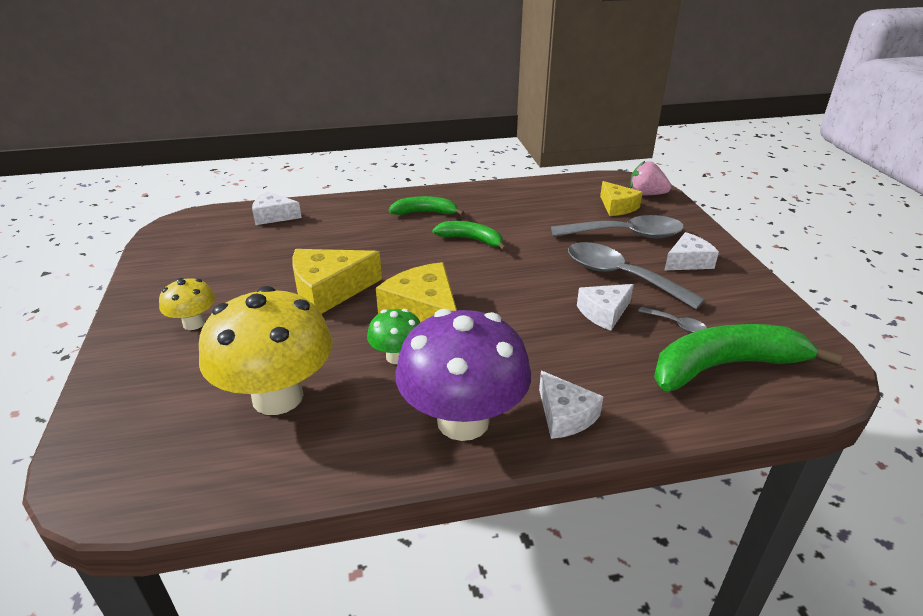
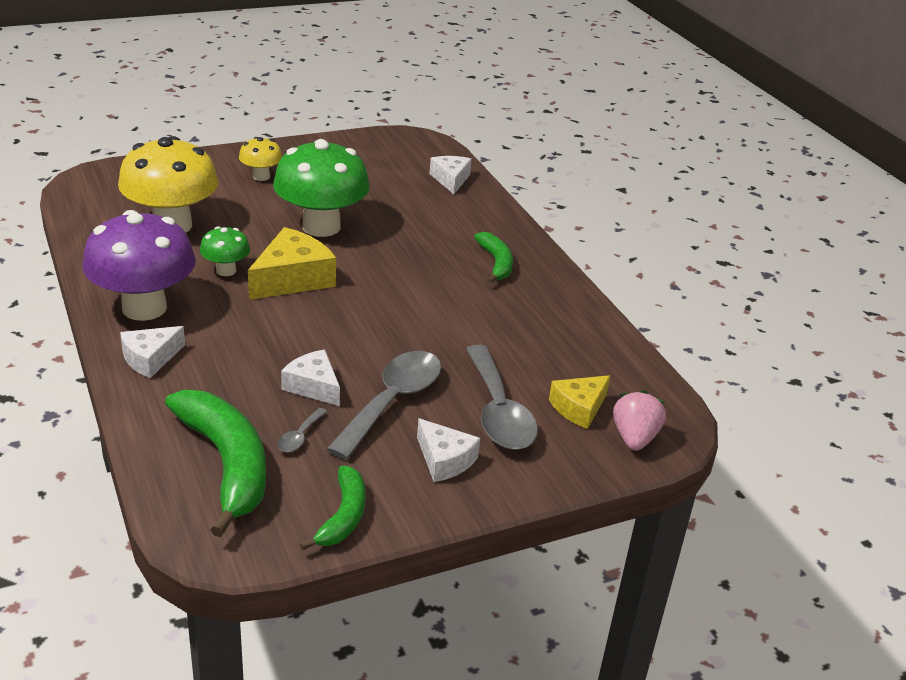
camera: 75 degrees right, 0 degrees up
(329, 291) = (321, 227): yellow cheese -> green mushroom
(471, 240) = (443, 297): green banana -> green banana (343, 516)

